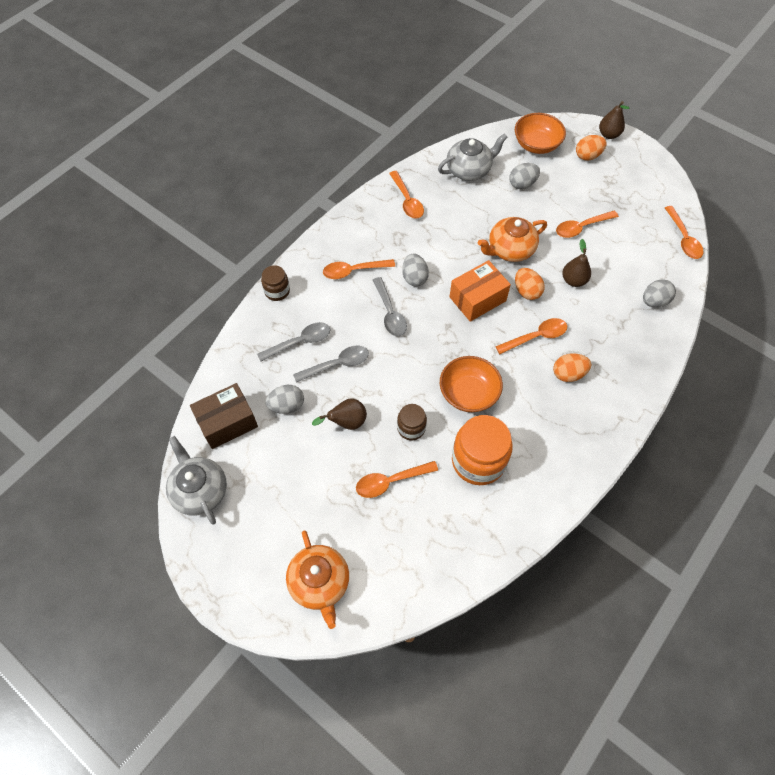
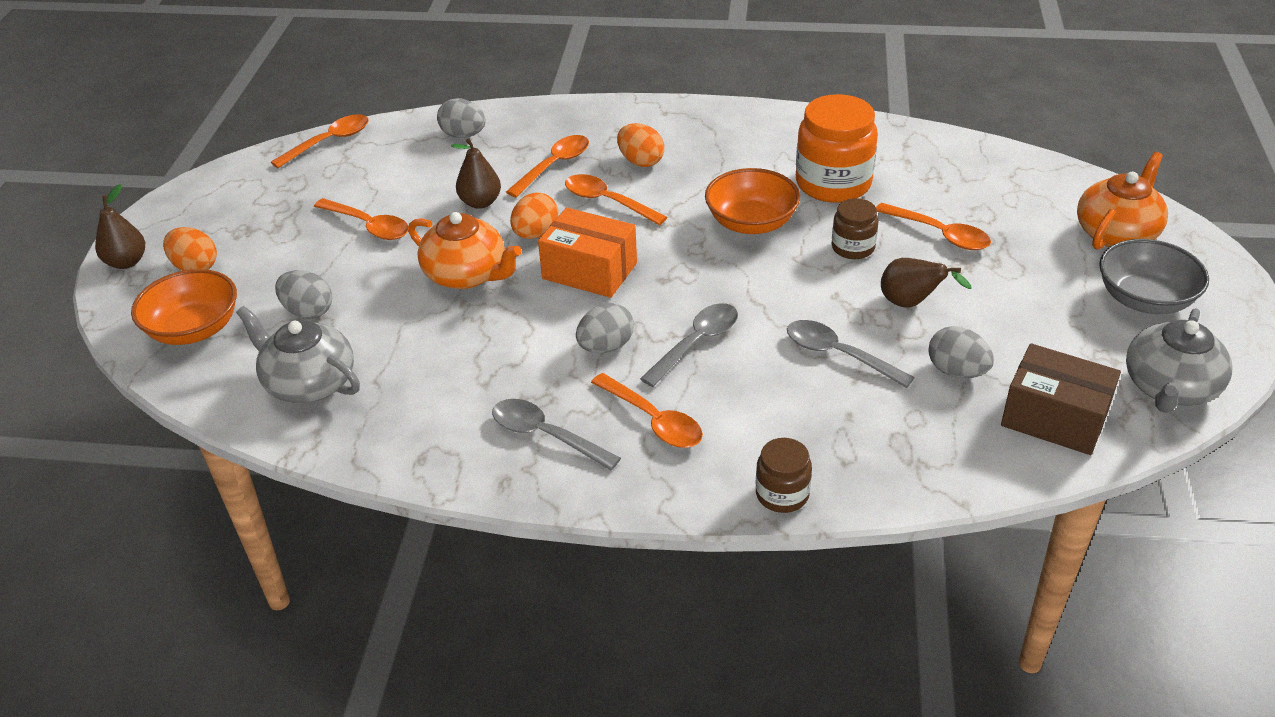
camera: 120 degrees left, 20 degrees down
(260, 541) = (1144, 299): none -> grey bowl
(300, 342) = (845, 413): grey spoon -> grey spoon (546, 435)
(407, 200) = (440, 428): orange spoon -> orange spoon (554, 166)

